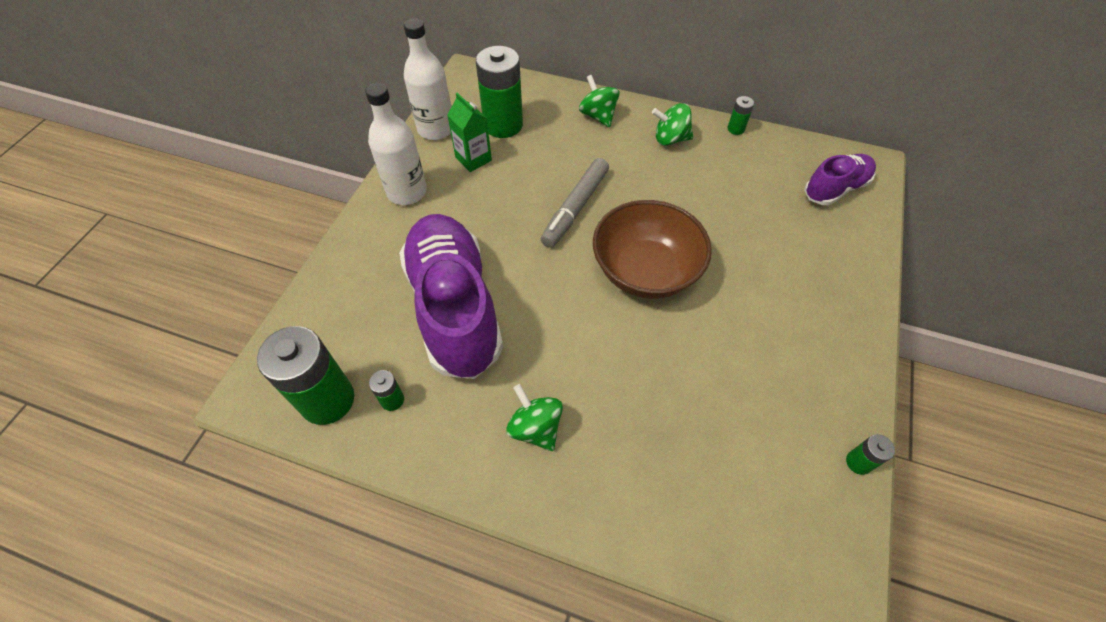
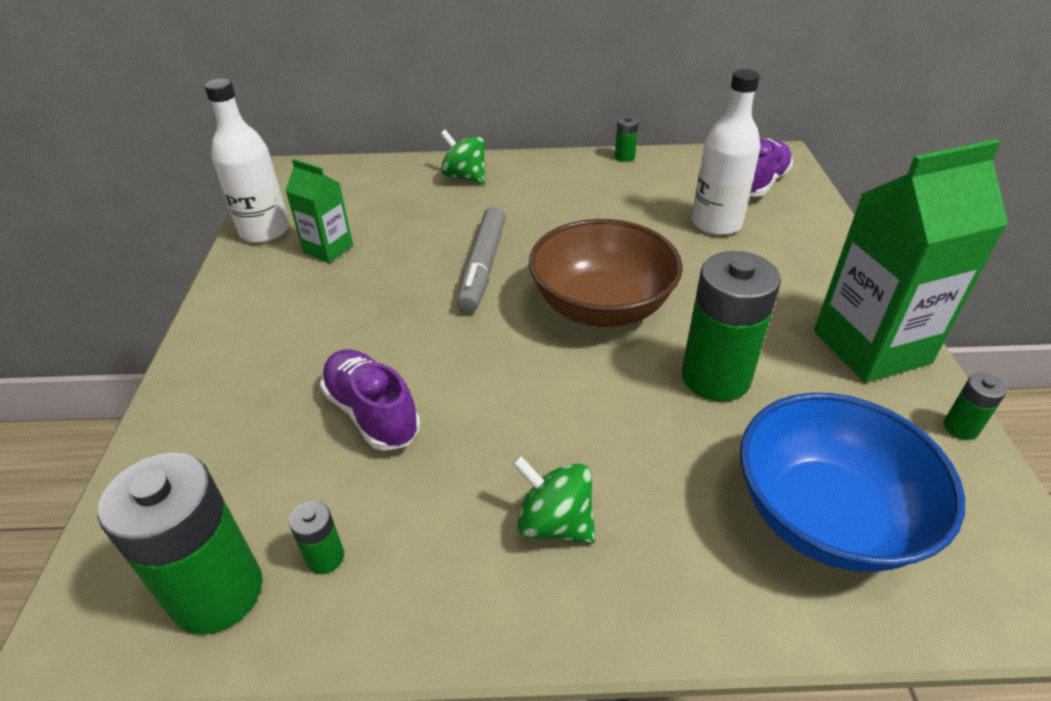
camera: 20 degrees left, 15 degrees down
(407, 192) = (250, 303): white bottle -> white bottle (716, 223)
(454, 307) = (372, 413): purple shoe -> purple shoe, size x0.52
(503, 125) = (352, 209): green battery -> green battery (715, 377)
(670, 139) = (559, 180): green spinning top -> none
(715, 490) = (826, 516): none -> blue bowl
(833, 373) = (871, 347): none -> green carton

